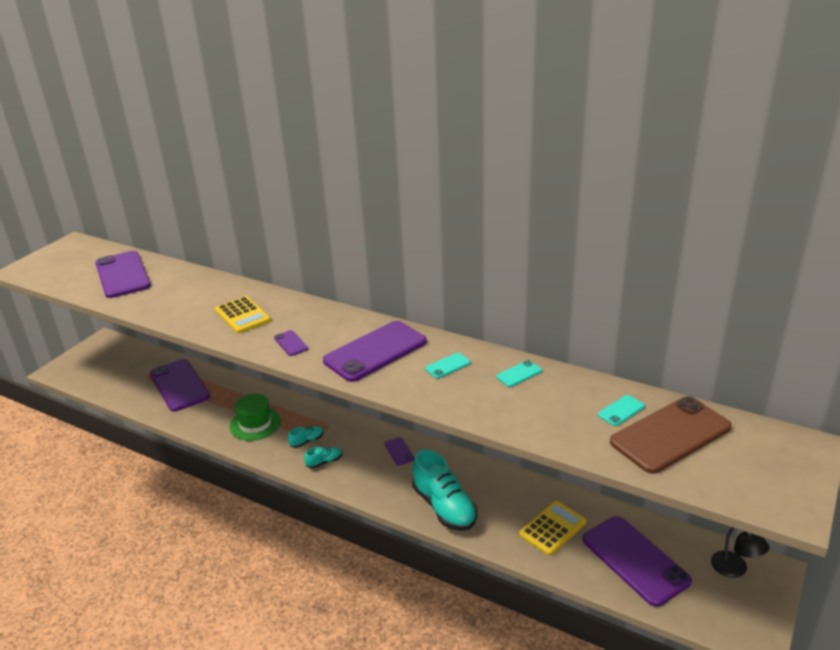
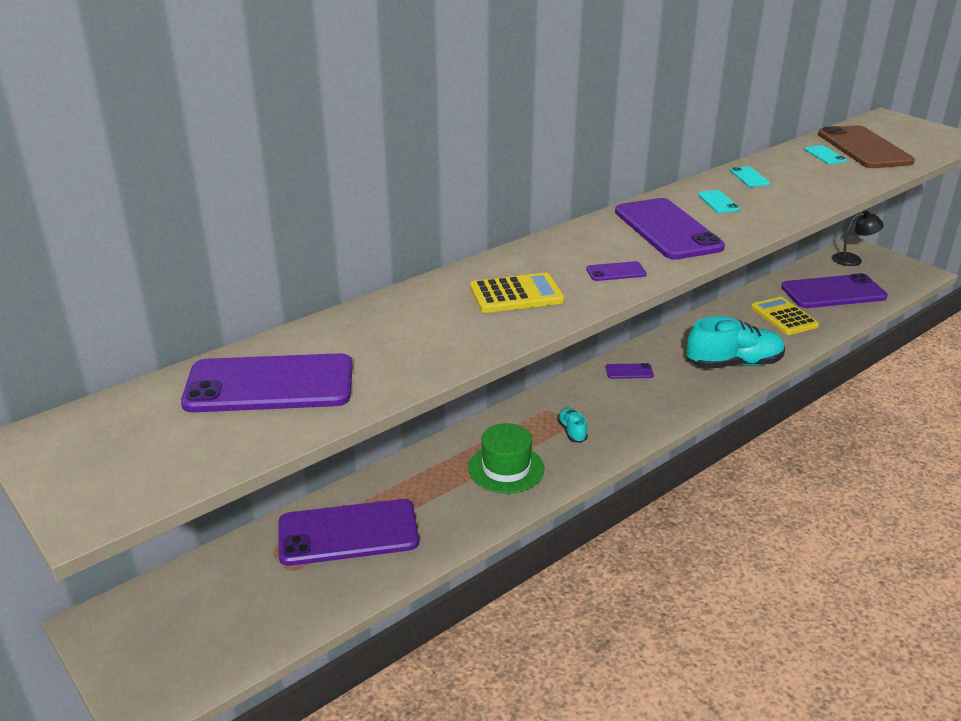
camera: 70 degrees left, 0 degrees up
(324, 462) = (621, 425): turquoise shoe -> none

